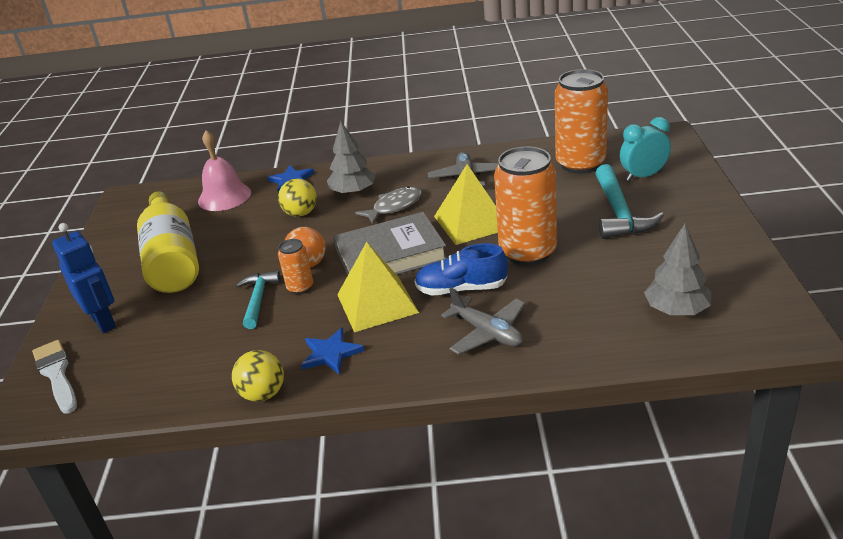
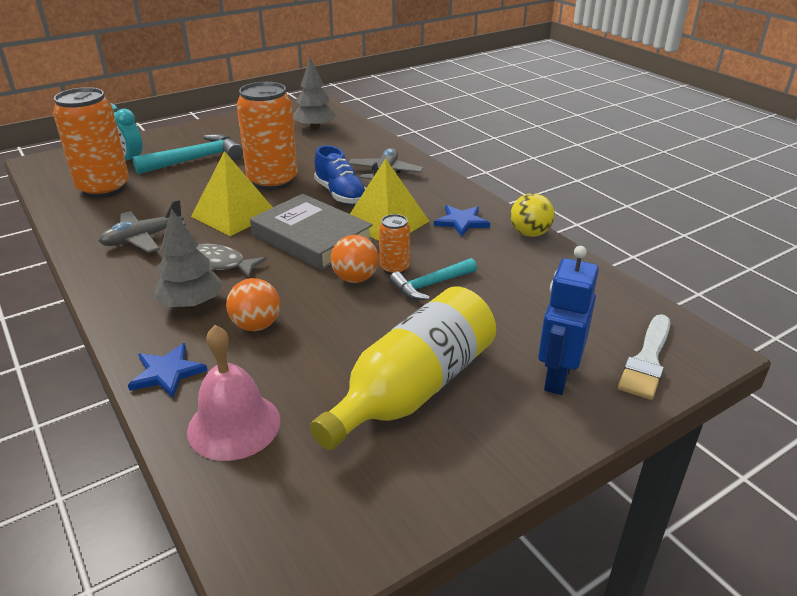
camera: 125 degrees left, 0 degrees up
(301, 213) = (256, 325): yellow ball -> orange ball

